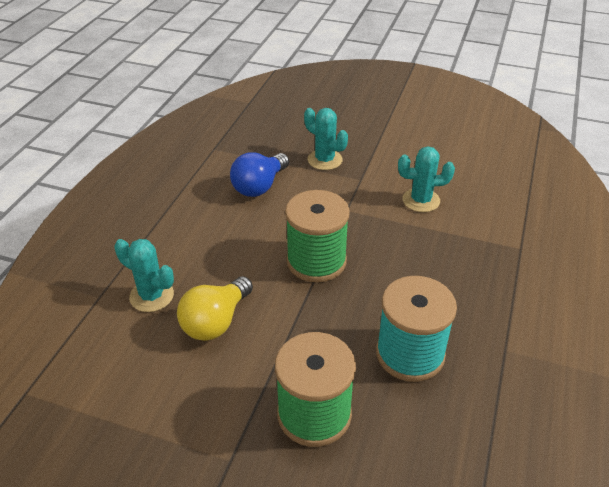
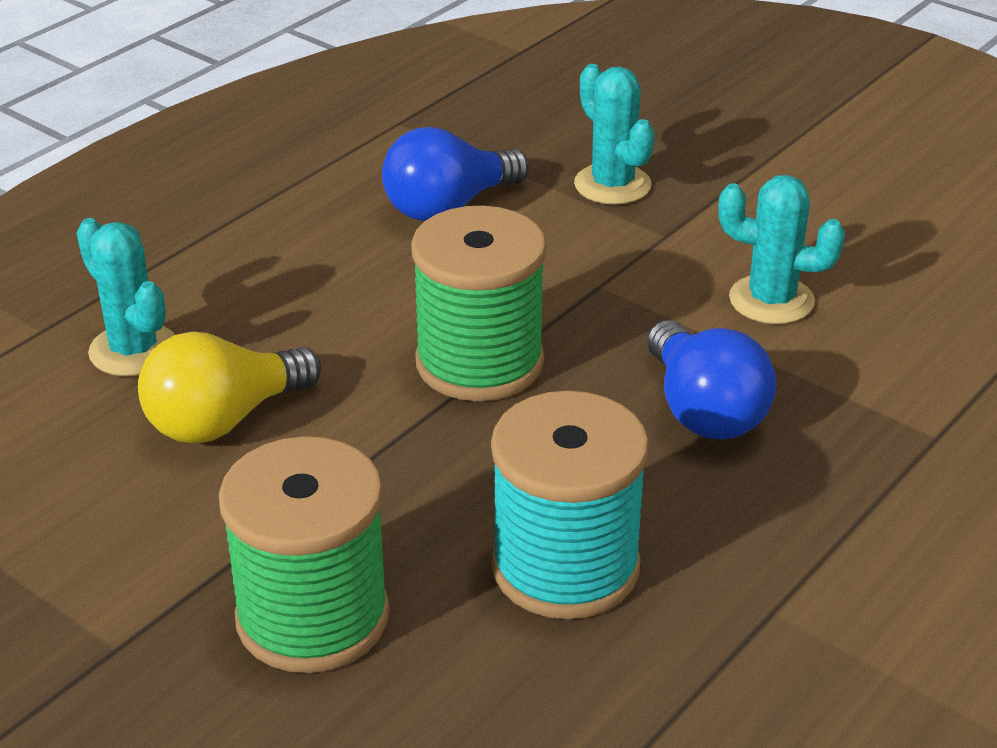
camera: 20 degrees right, 5 degrees down
(423, 260) = (704, 410): none -> blue light bulb

